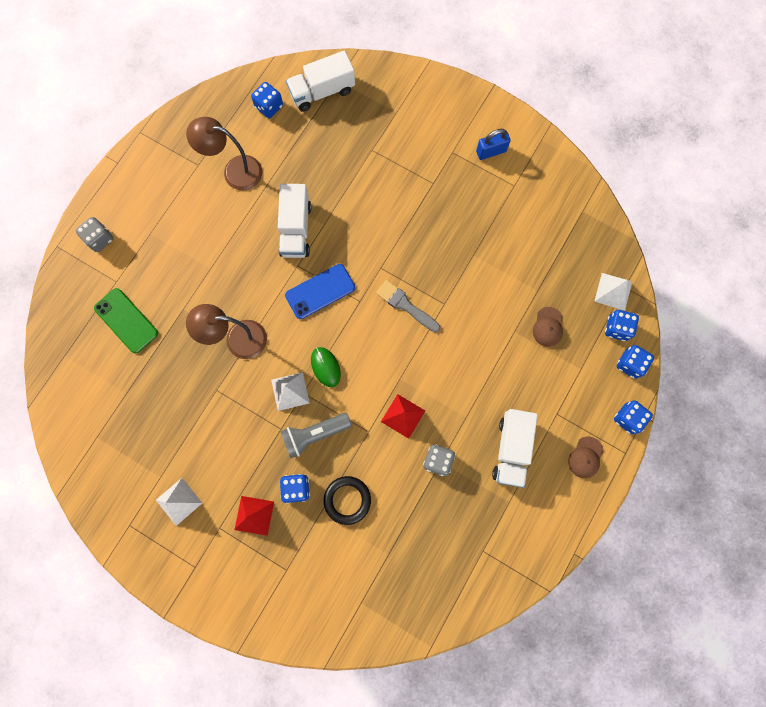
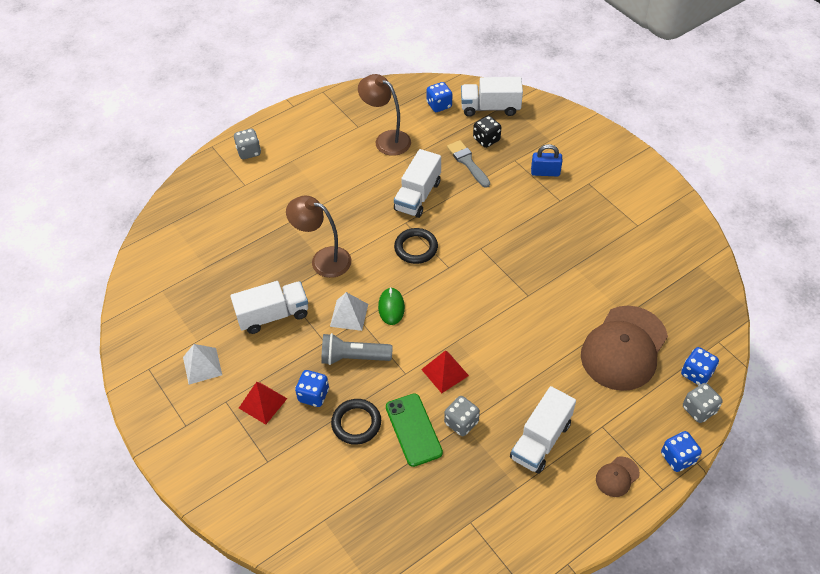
camera: 25 degrees right, 25 degrees down
(126, 320) = (237, 214): green phone -> green phone (413, 429)
(219, 420) = (273, 315): none -> white truck
(320, 291) = (416, 248): blue phone -> black ring
(334, 134) = (486, 139): none -> black dice
(405, 305) = (490, 284): grey brush -> grey brush (467, 162)
(491, 151) = (626, 193): blue padlock -> blue padlock (545, 172)
(548, 327) = (624, 348): brown cap -> brown cap, size x2.36
(613, 291) = (704, 341): white pyramid -> none
(630, 364) = (699, 409): blue dice -> grey dice

